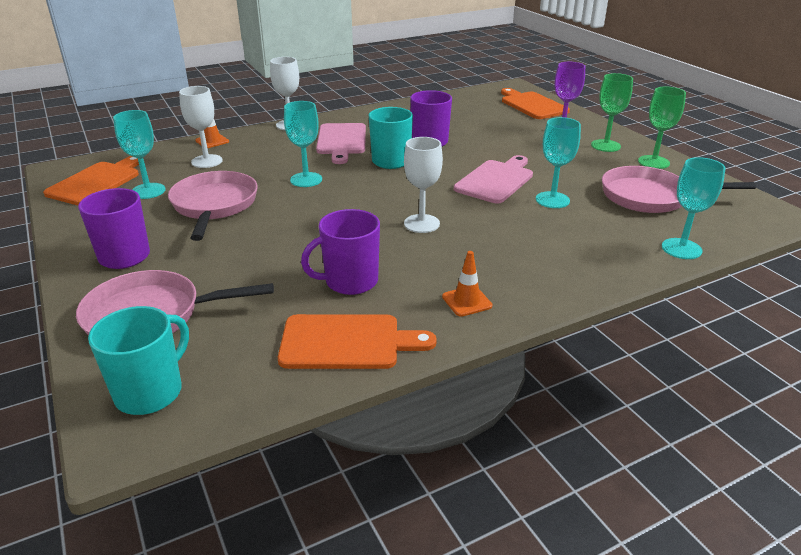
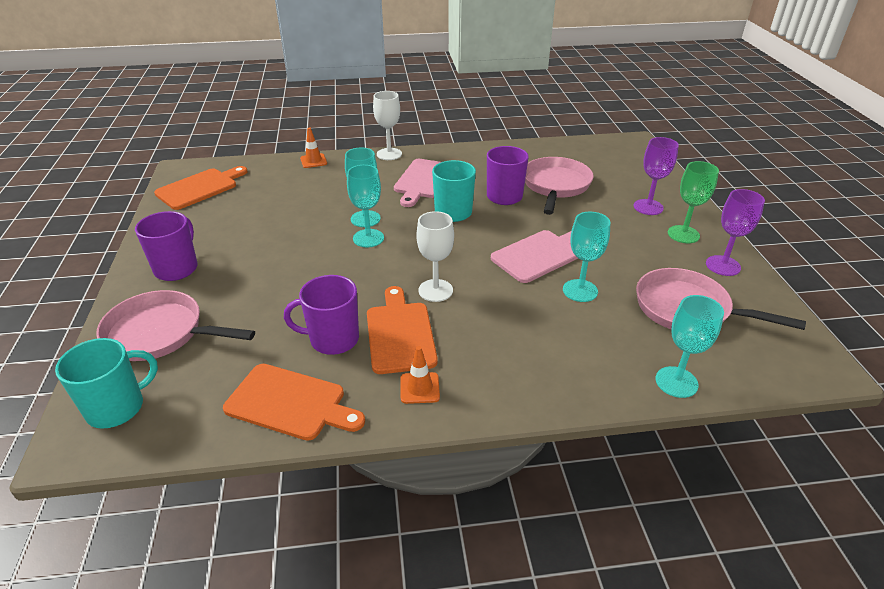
camera: 20 degrees right, 5 degrees up
(148, 191) = (232, 205): turquoise goblet -> turquoise goblet (368, 238)
(207, 161) = (296, 182): white goblet -> none
(214, 205) = (274, 231): pink pan -> pink pan (555, 186)
(532, 105) = (638, 168): orange cutting board -> orange cutting board (400, 333)
(653, 162) = (723, 265): green goblet -> purple goblet

